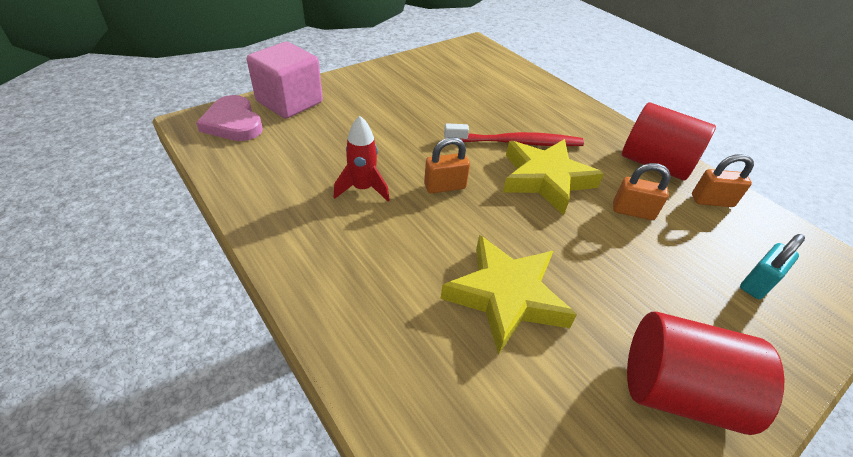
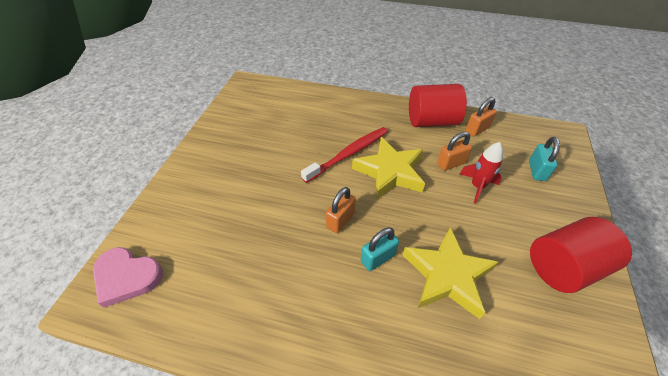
camera: 35 degrees left, 5 degrees up
(289, 102) = (156, 223): pink cube -> none
(363, 189) = (291, 262): red rocket -> red rocket (477, 186)
(447, 236) = (378, 258): none -> turquoise padlock

